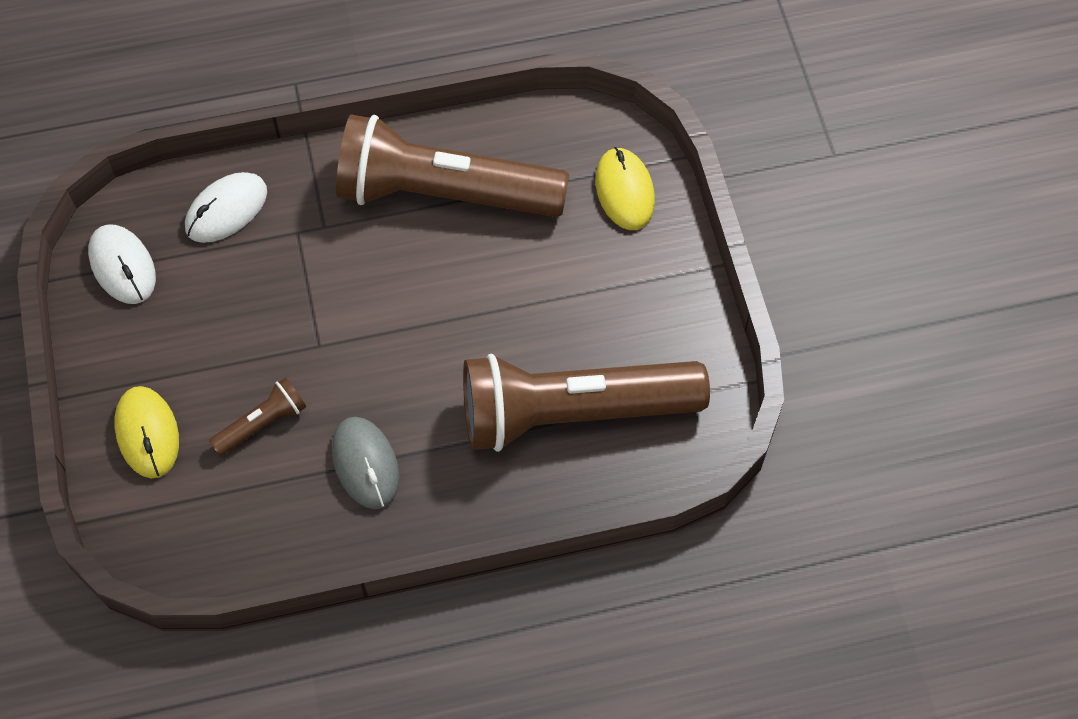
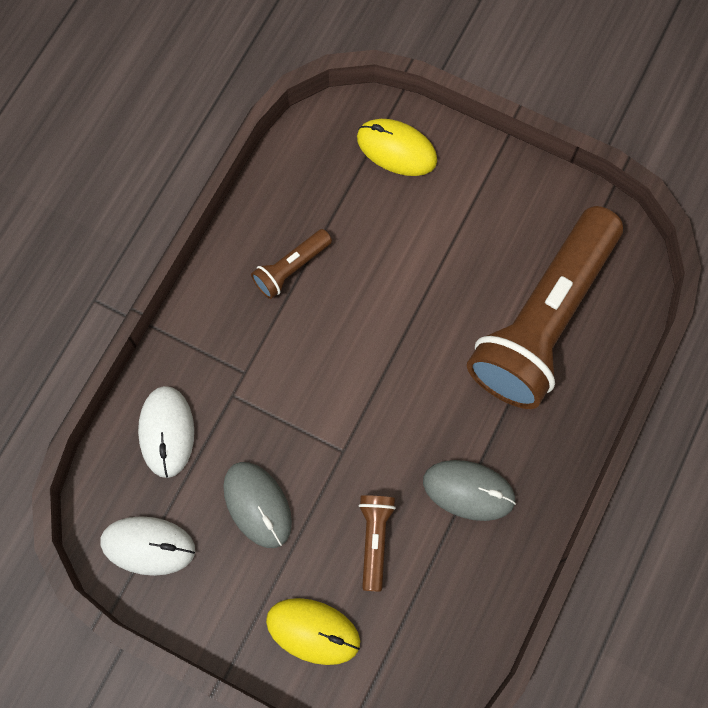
camera: 50 degrees left, 10 degrees up
(220, 317) = (257, 505): none -> grey mouse
(444, 193) = (291, 268): brown flashlight -> brown flashlight, size x0.41

